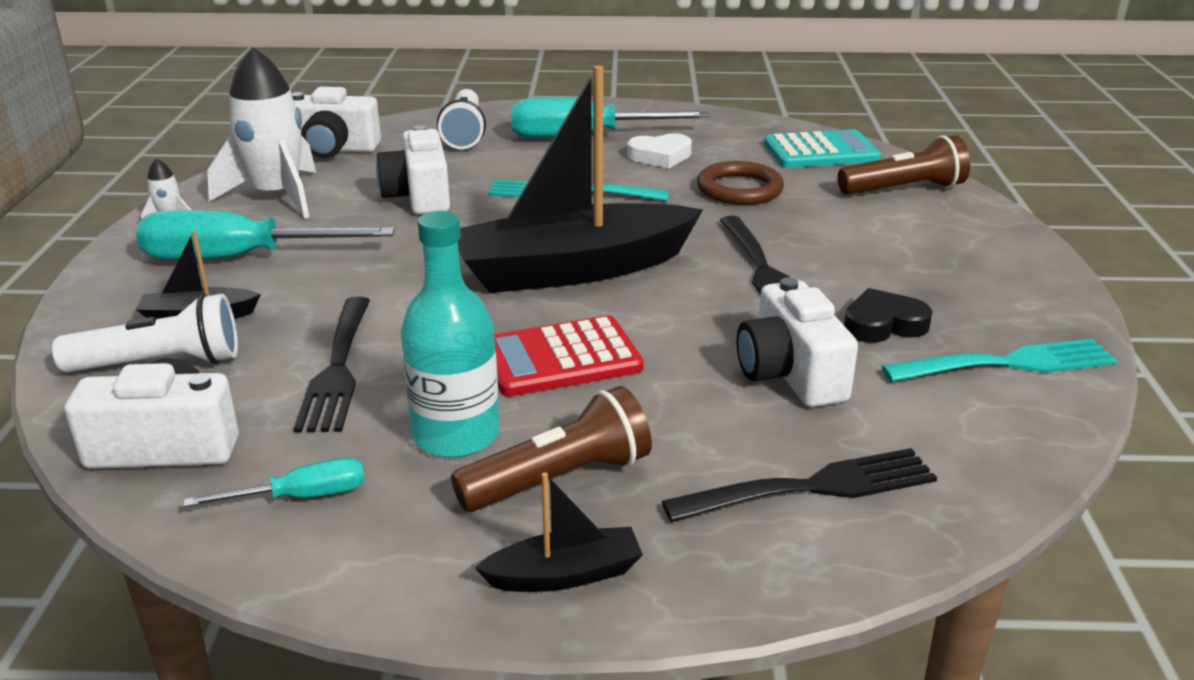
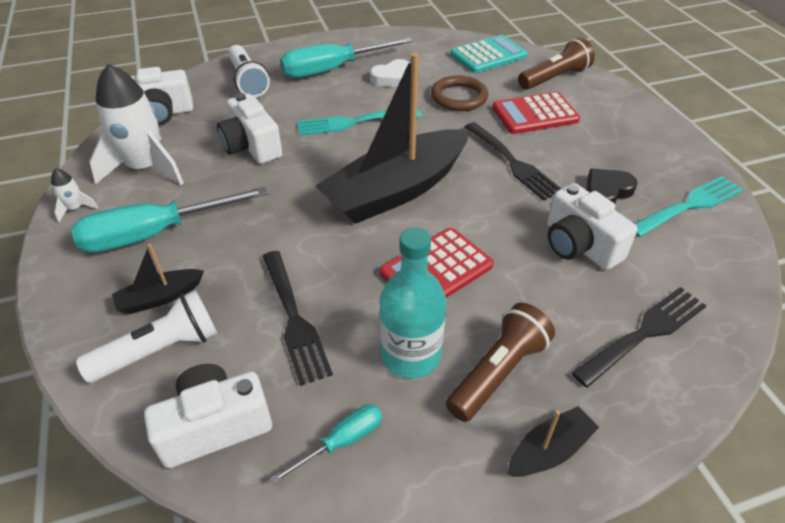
camera: 20 degrees left, 15 degrees up
(840, 224) = (535, 114): none -> red calculator

